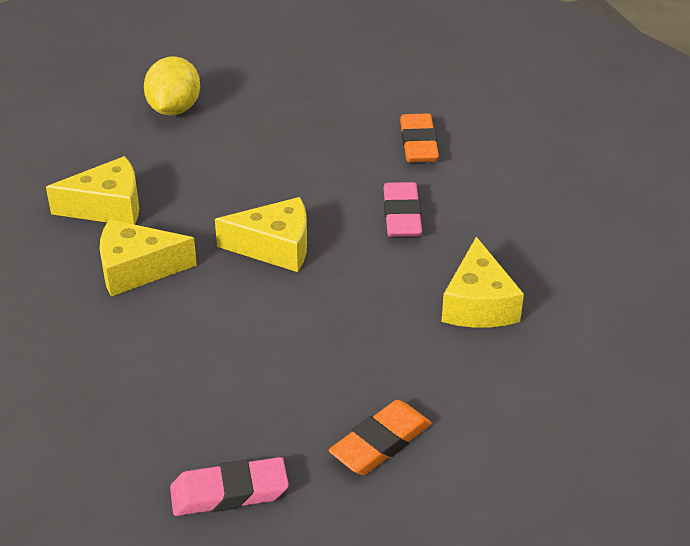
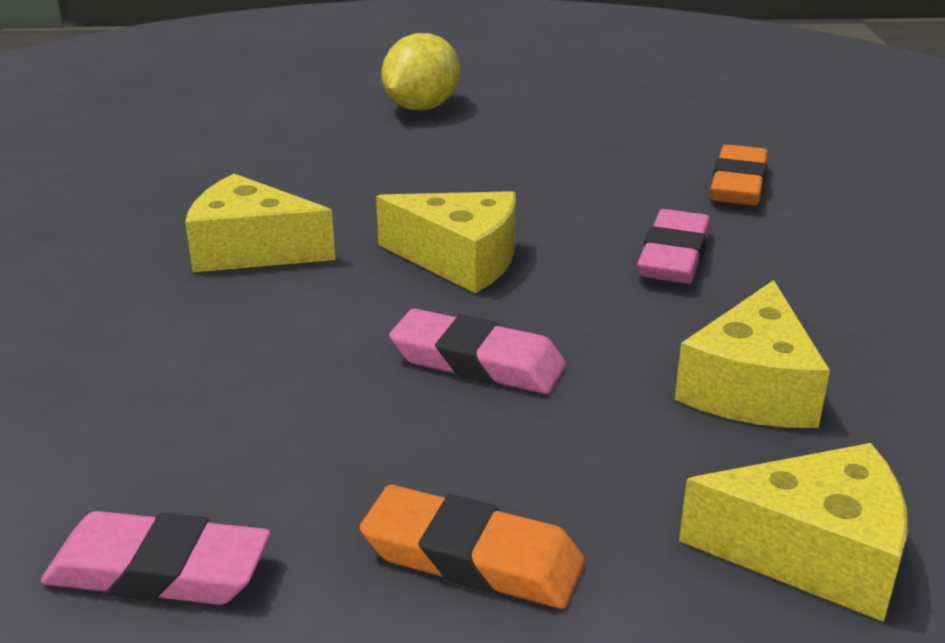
camera: 20 degrees right, 10 degrees down
(108, 207) = (266, 182): yellow cheese -> yellow cheese (812, 553)
(324, 323) = (477, 362): none -> pink eraser
(380, 443) = (472, 558): orange eraser -> orange eraser turned 45 degrees clockwise

